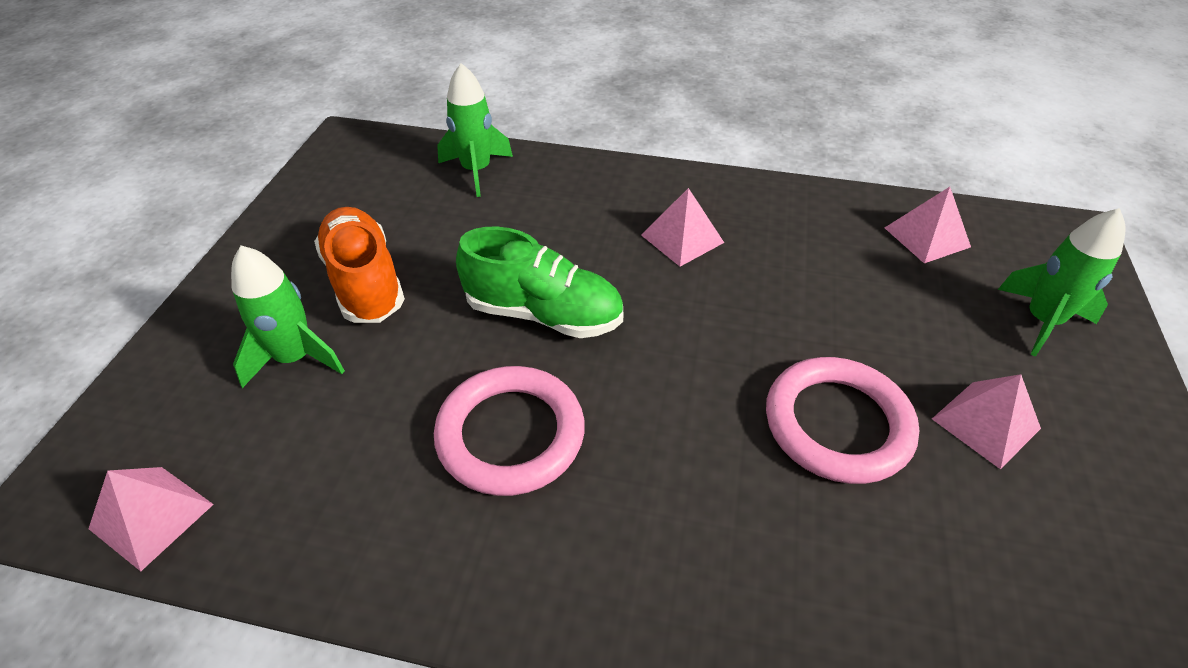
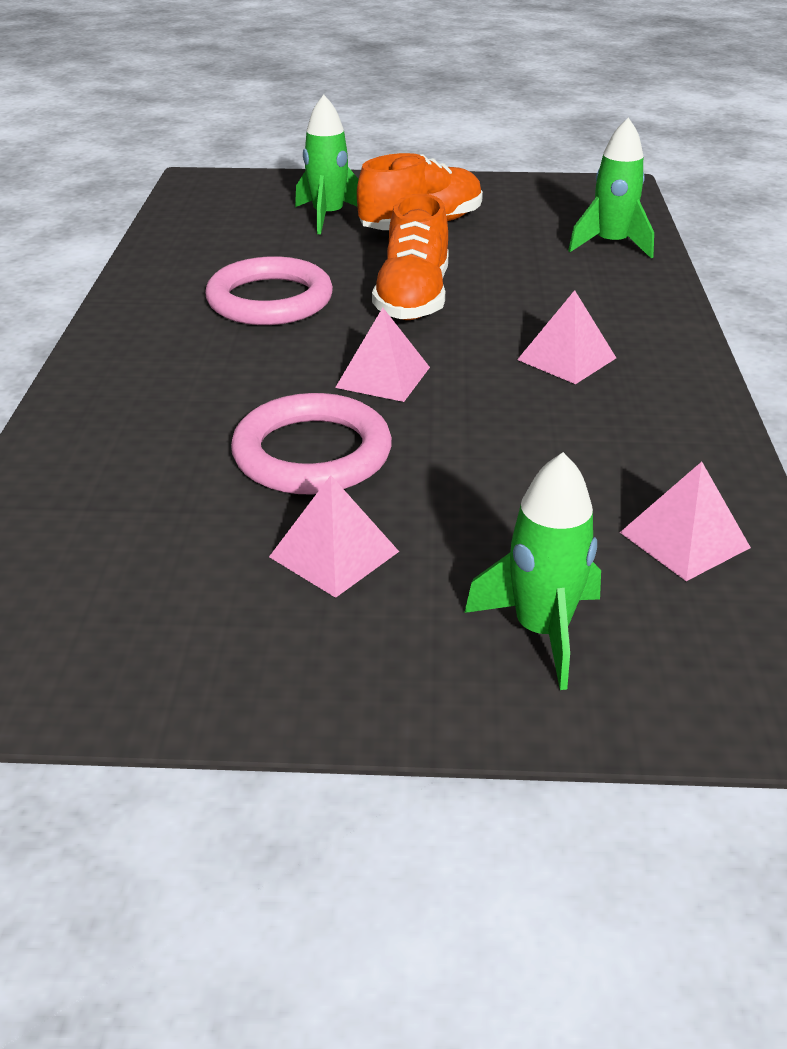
camera: 80 degrees right, 10 degrees down
(151, 516) = (187, 205): pink pyramid -> pink pyramid (383, 377)
(543, 314) = (413, 298): green shoe -> orange shoe

